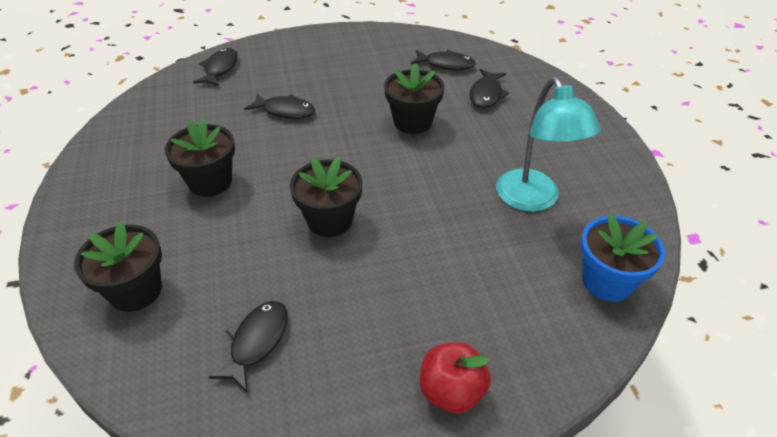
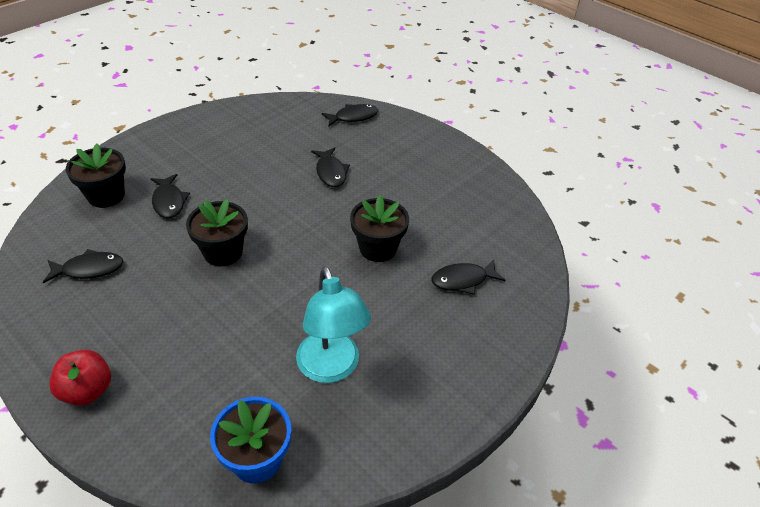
camera: 55 degrees right, 0 degrees up
(210, 182) = (224, 176): black flower pot -> none
(446, 64) = (484, 235): black fish -> black fish (169, 202)
(533, 200) = (331, 368): turquoise lamp -> turquoise lamp turned 60 degrees counterclockwise

